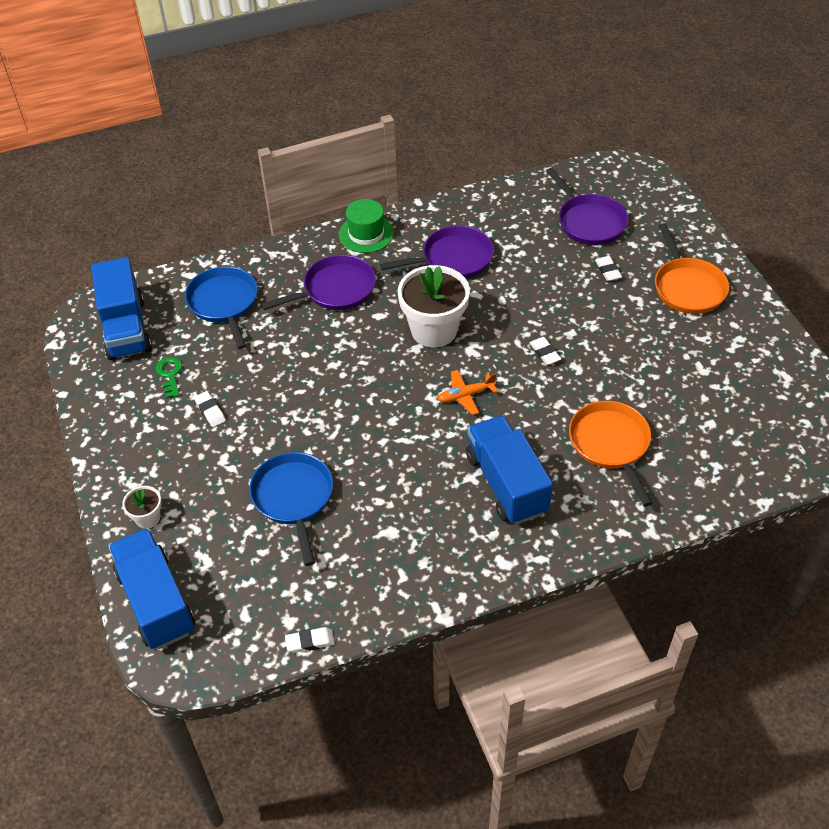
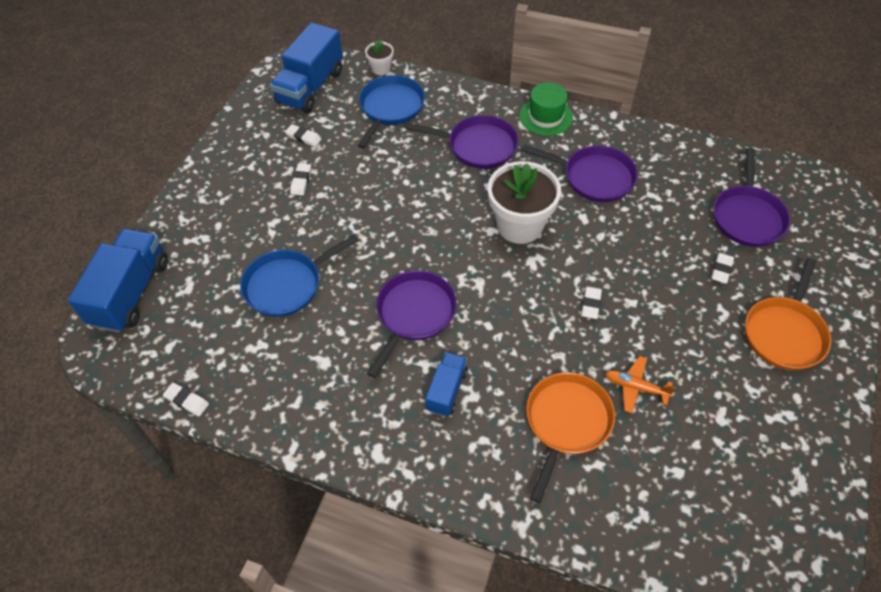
camera: 40 degrees right, 5 degrees up
(148, 518) = (186, 230): white flower pot -> white flower pot (381, 69)
(170, 374) = (303, 137): green key -> white eraser
(293, 498) = (287, 285): blue pan -> blue pan turned 150 degrees counterclockwise
(423, 449) = (414, 314): none -> purple pan
(465, 395) = (489, 295): orange plane -> orange plane (635, 387)
(506, 484) = (447, 390): blue truck -> blue truck, size x0.55

